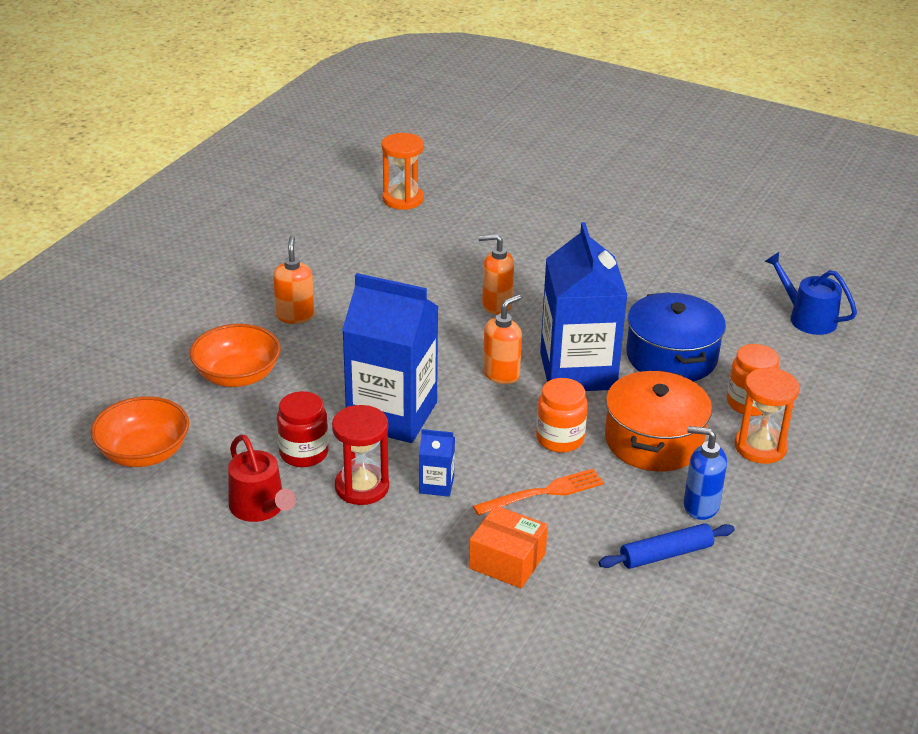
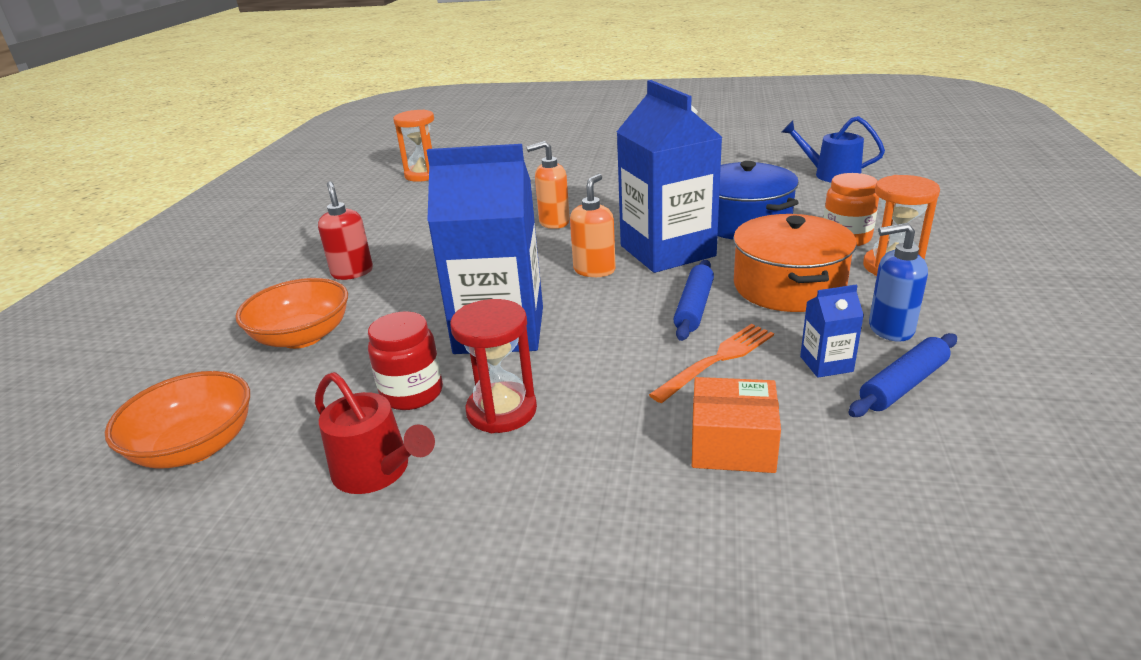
camera: 15 degrees left, 5 degrees down
(295, 316) = (352, 272): orange soap dispenser -> red soap dispenser
(436, 485) = (591, 384): blue carton -> blue carton (826, 364)
(560, 439) = (694, 307): orange jar -> blue rolling pin

